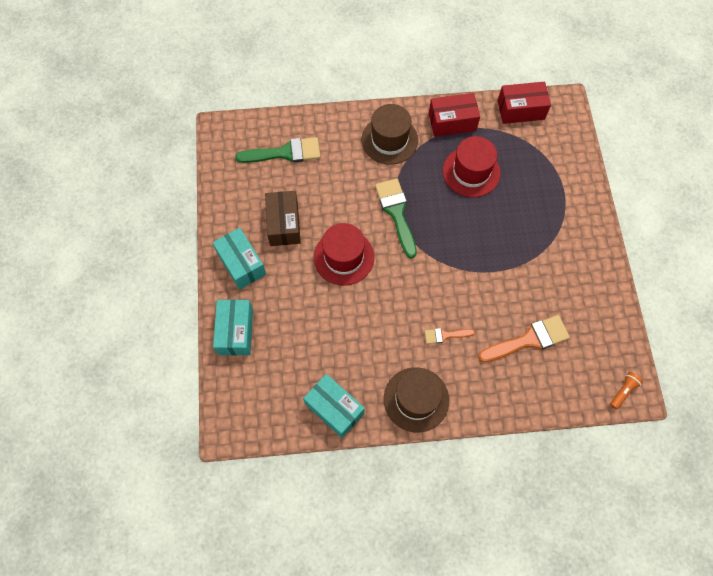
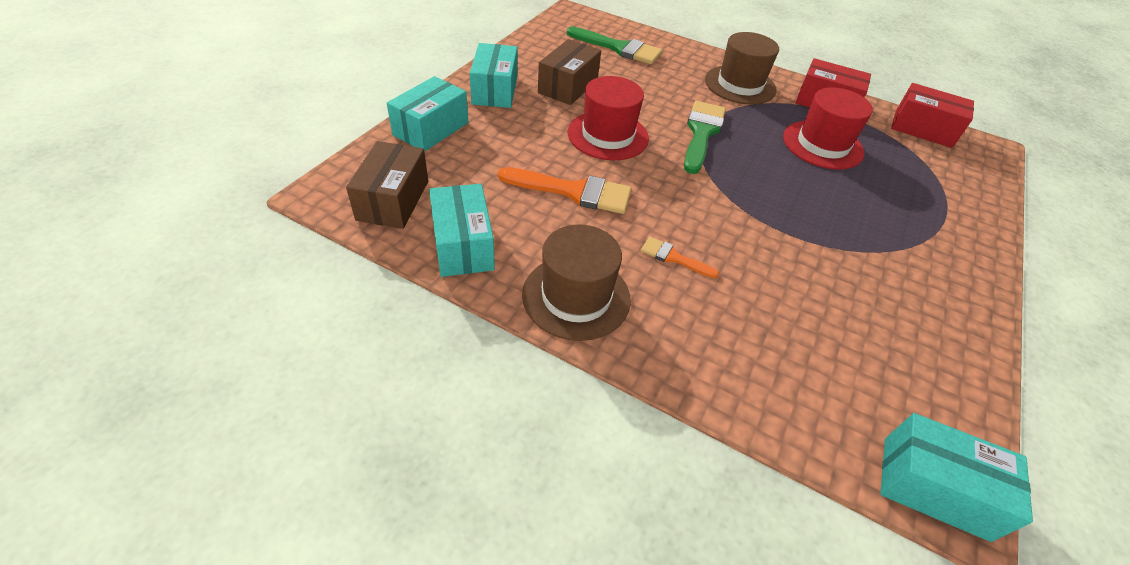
camera: 30 degrees right, 20 degrees down
(269, 406) = (393, 200): none -> brown box
(529, 339) = (797, 327): orange brush -> orange brush (574, 191)
(623, 391) = (934, 487): orange flashlight -> turquoise box

